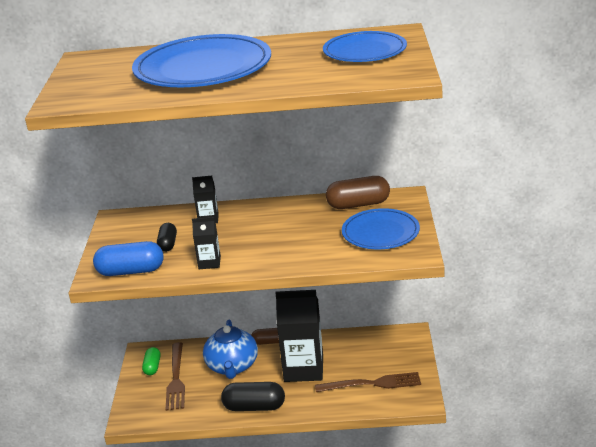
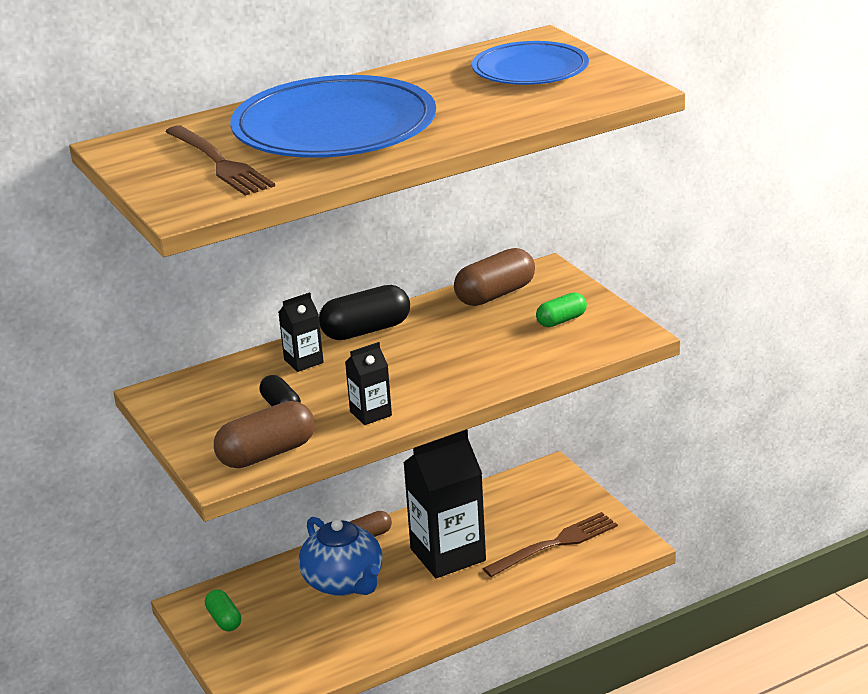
camera: 30 degrees left, 0 degrees up
(131, 271) = (267, 454): blue capsule -> brown capsule
(176, 379) = (276, 623): brown fork -> brown fork (220, 163)
(254, 407) = (423, 621): black capsule -> black capsule (366, 330)
(380, 232) = (561, 320): blue plate -> green capsule

